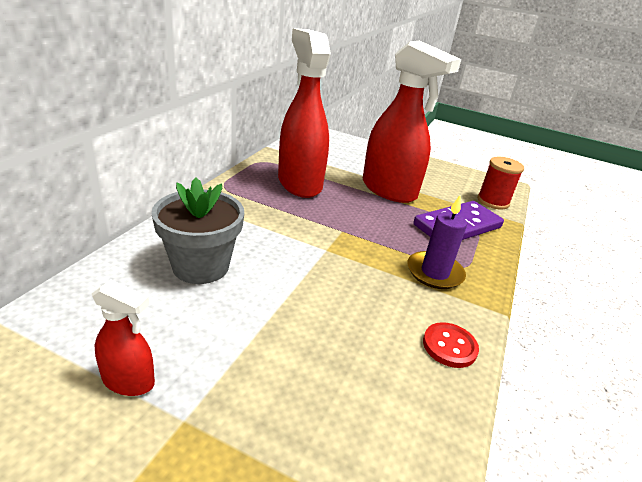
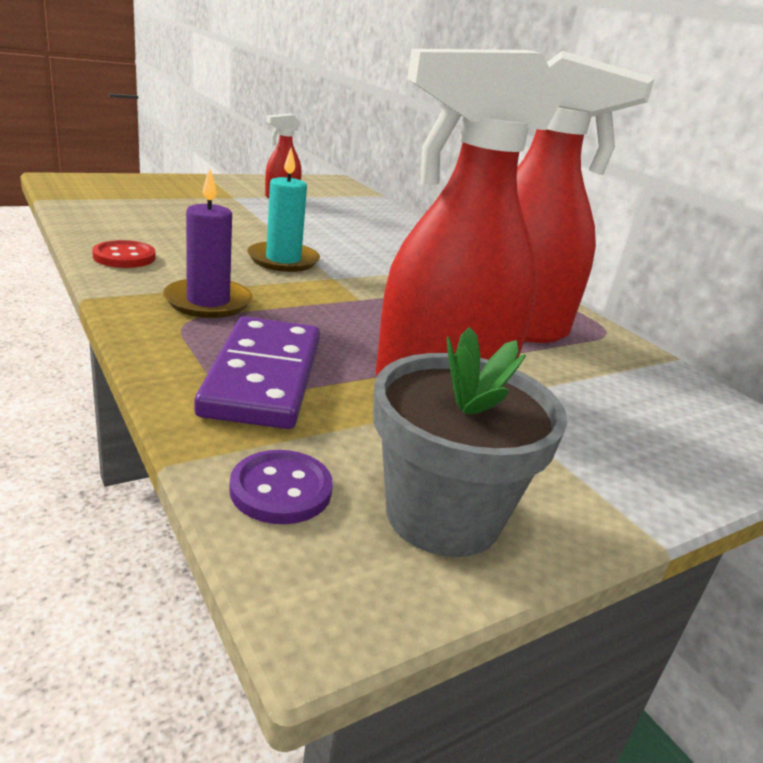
camera: 125 degrees right, 5 degrees down
(201, 266) = (371, 235): grey flower pot -> grey flower pot (443, 515)
(331, 280) = (283, 260): none -> turquoise candle
(493, 201) = (281, 490): red spool -> purple button

